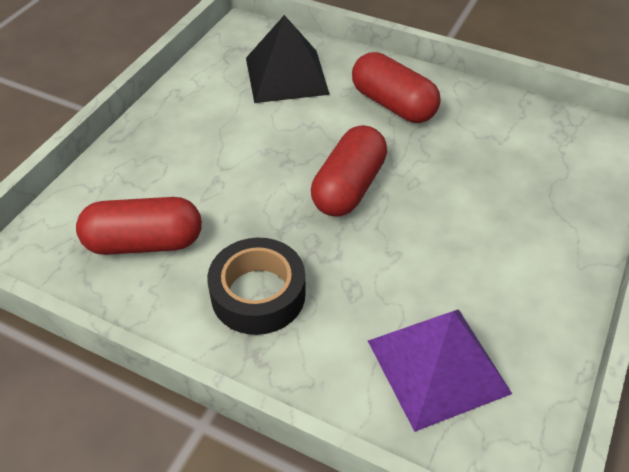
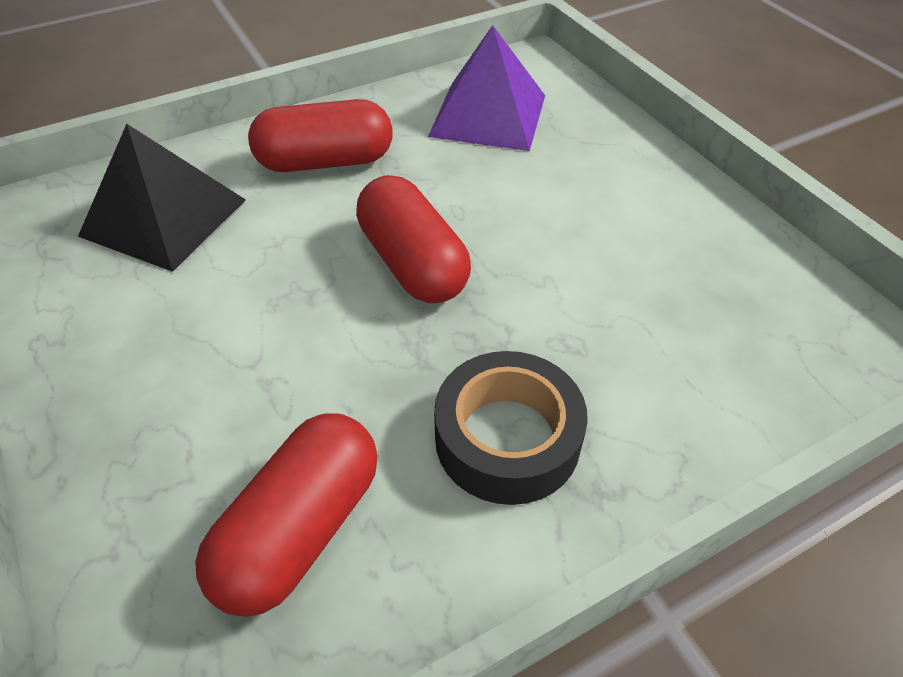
camera: 55 degrees left, 0 degrees up
(437, 366) = (724, 330): purple pyramid -> purple pyramid (488, 115)

